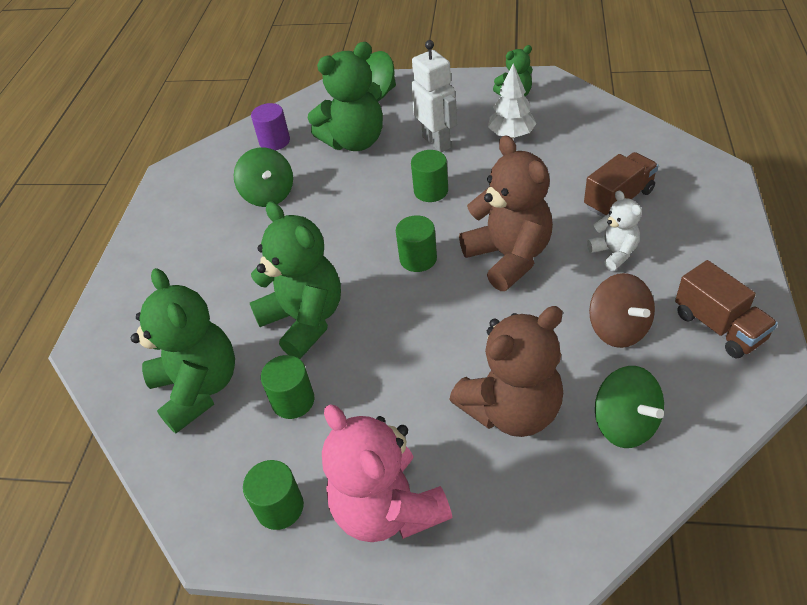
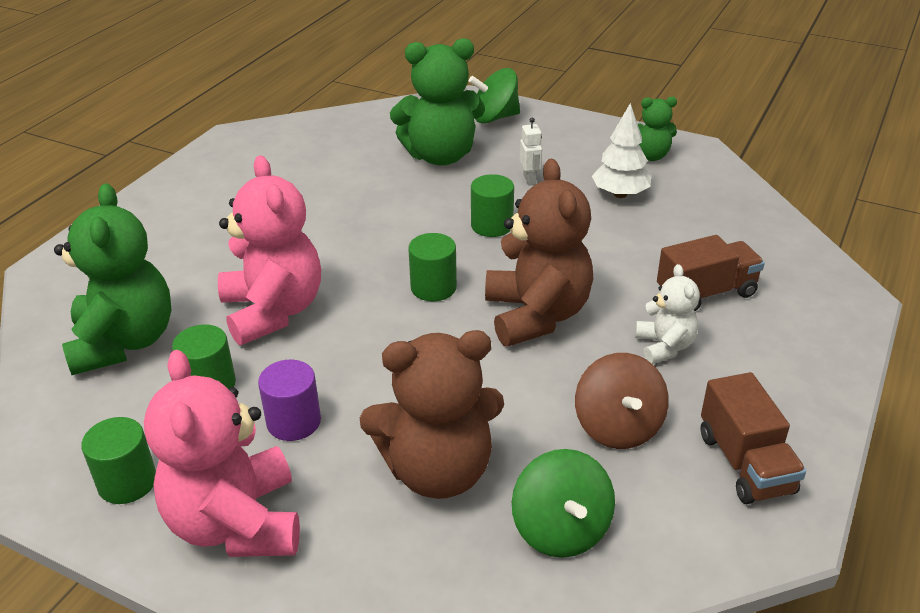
camera: 15 degrees right, 10 degrees down
(269, 195) = (316, 182): green spinning top -> none
(274, 141) = (356, 134): purple cylinder -> purple cylinder (294, 422)
(304, 320) = (273, 311): green teddy bear -> pink teddy bear
(437, 142) = (530, 180): white robot -> white robot, size x0.51

